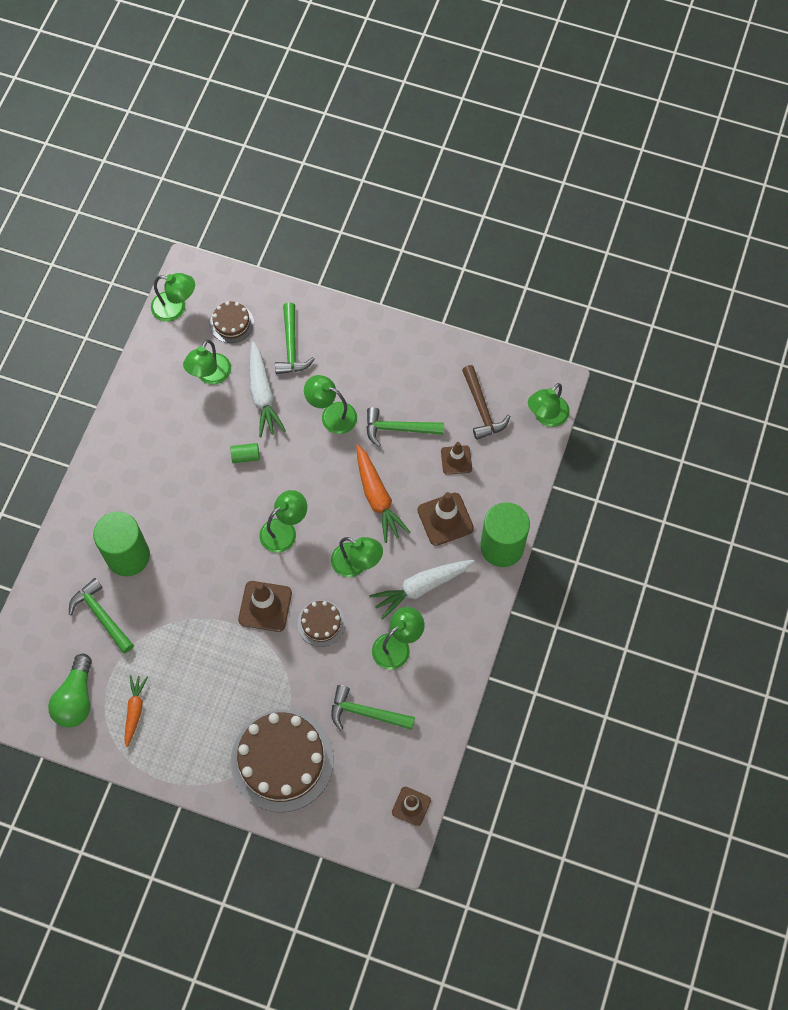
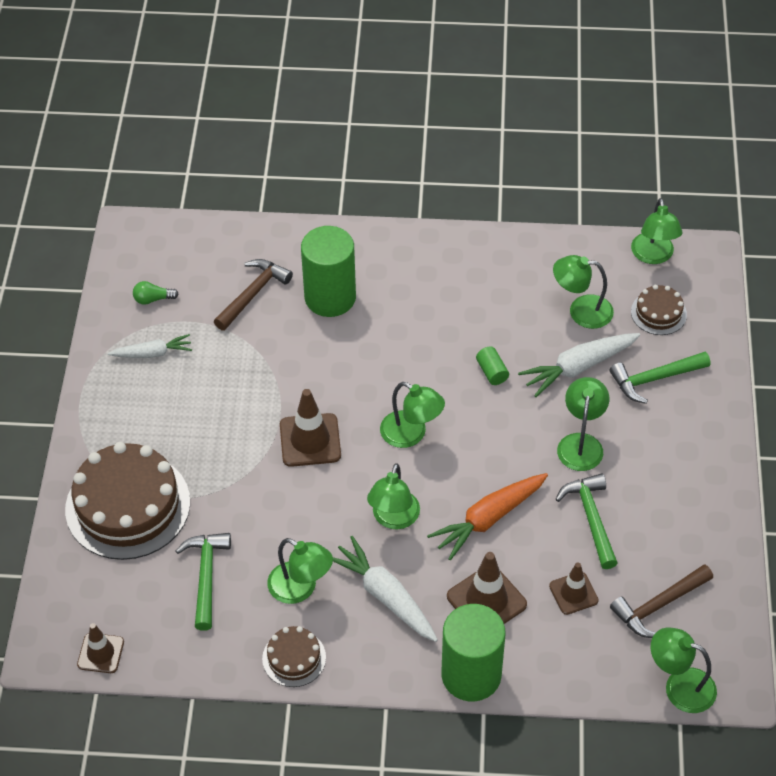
camera: 75 degrees right, 15 degrees down
(76, 699) = (153, 299): green light bulb -> green light bulb, size x0.51
(101, 615) = (253, 294): green hammer -> brown hammer
(135, 710) = (153, 353): orange carrot -> white carrot
(321, 623) = (306, 501): brown cake -> brown cake (294, 658)

